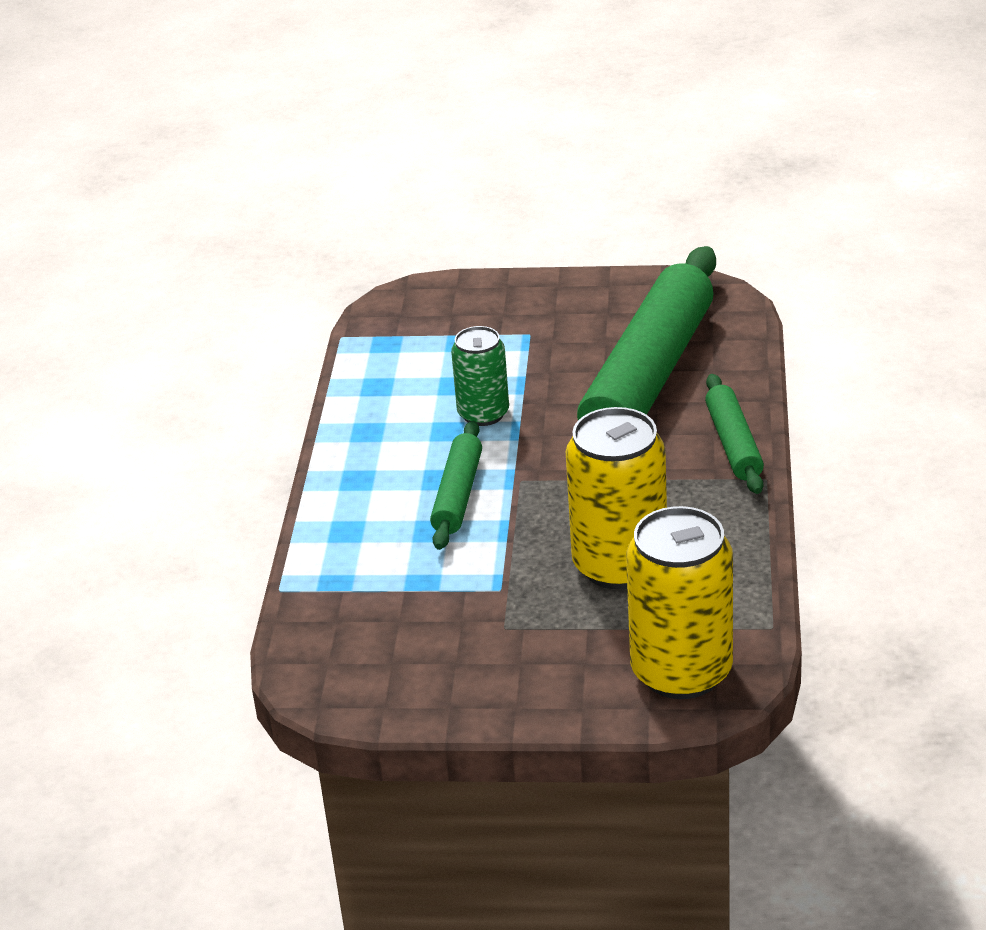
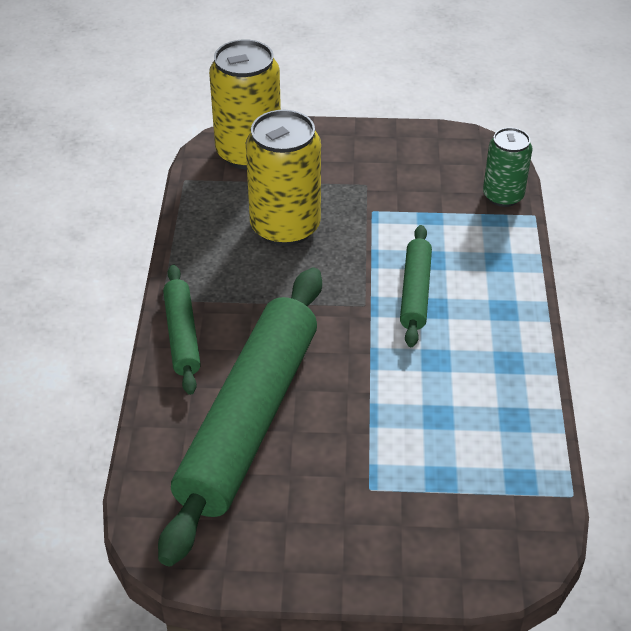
camera: 175 degrees right, 10 degrees up
(483, 414) = (405, 379): green can -> green can (503, 196)

